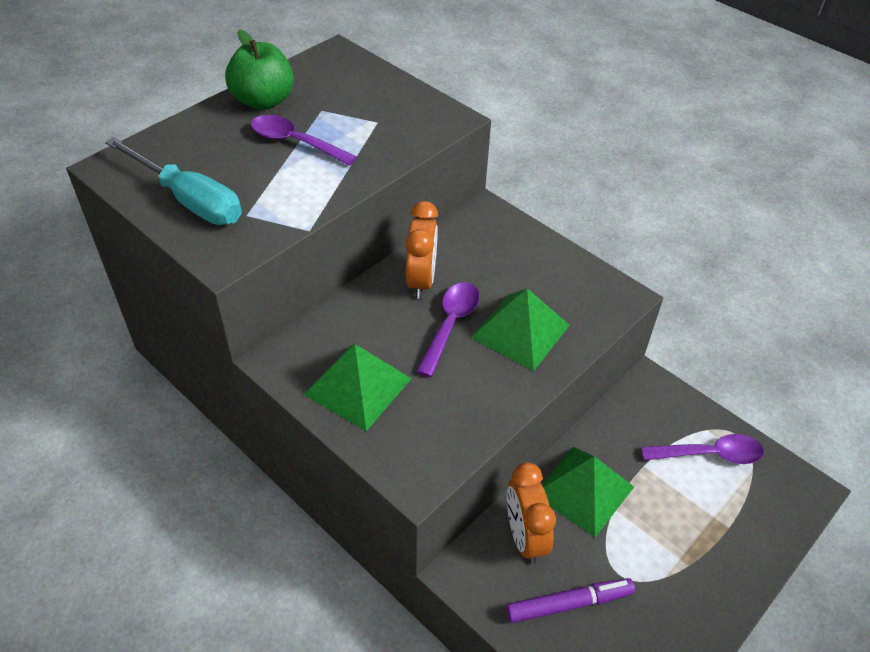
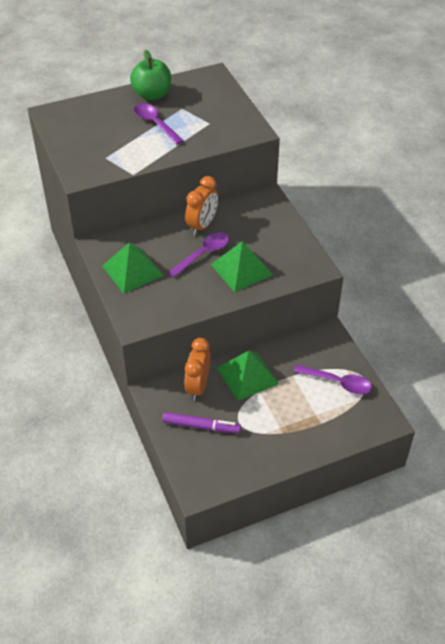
camera: 25 degrees right, 0 degrees up
(189, 200) = (80, 142): turquoise screwdriver -> none

